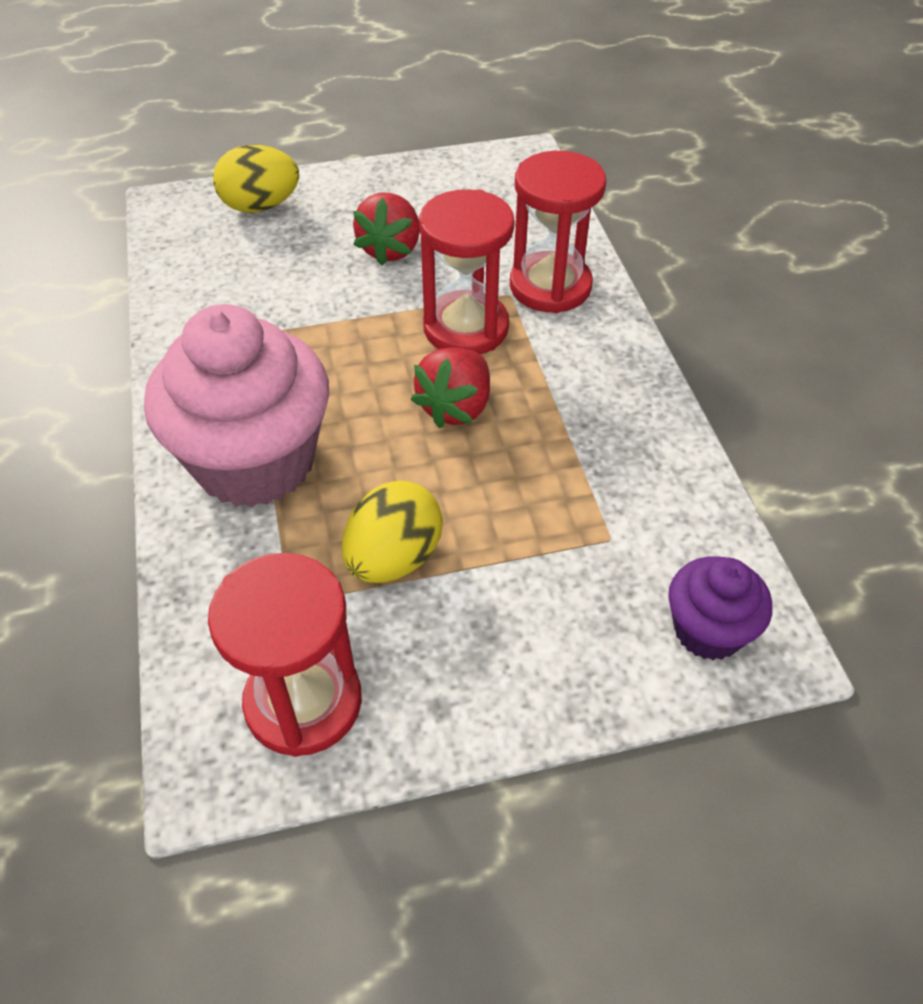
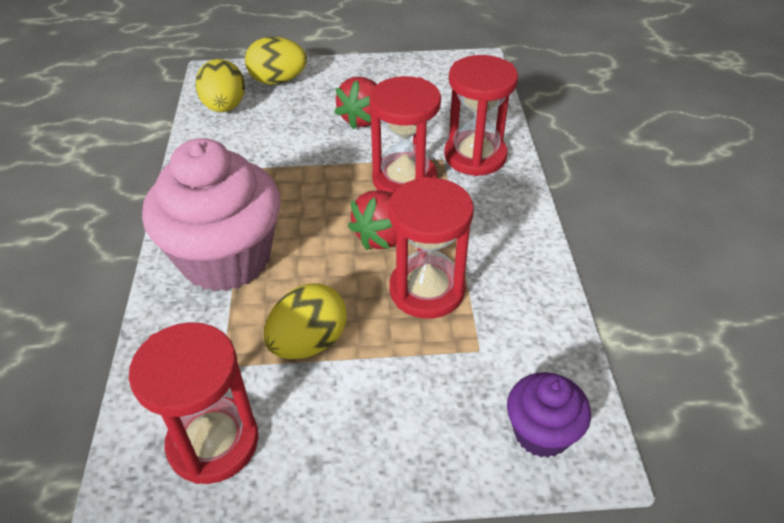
camera: 10 degrees right, 5 degrees down
(196, 251) = (224, 107): none -> yellow egg
(528, 471) = (427, 290): none -> red hourglass

